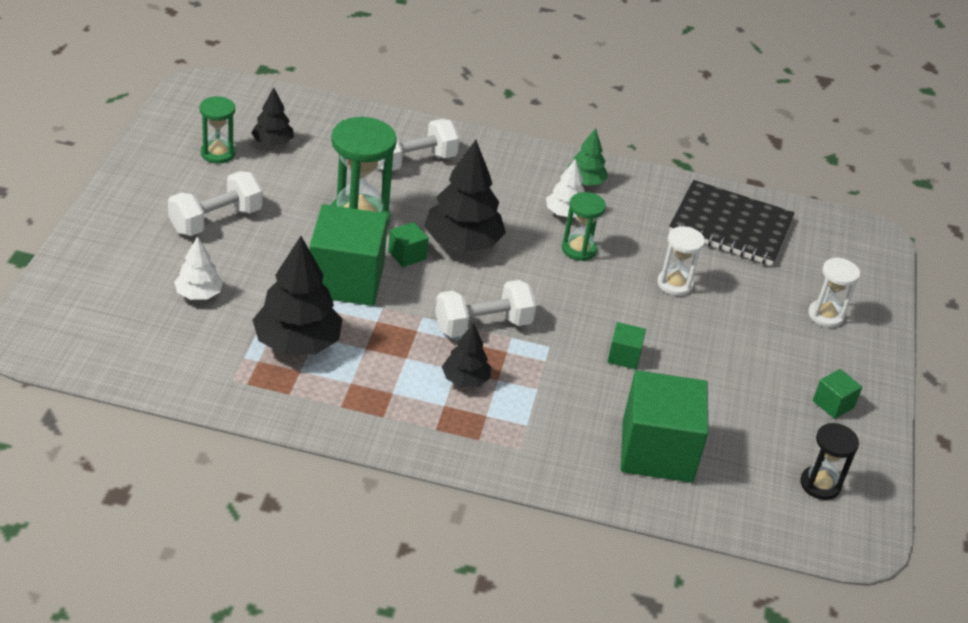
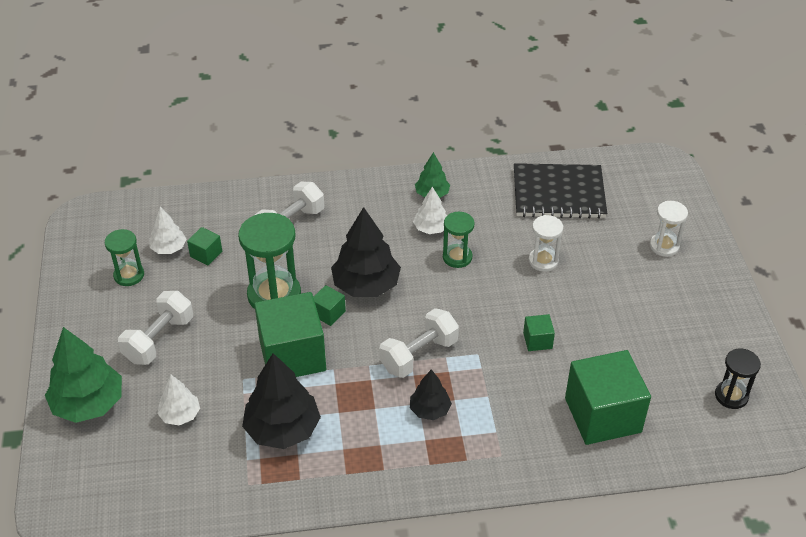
camera: 15 degrees left, 5 degrees up
(112, 253) = (88, 404): none -> green tree
(272, 142) = (168, 248): black tree -> white tree
(833, 404) = (706, 322): green cube -> green cube (206, 254)

